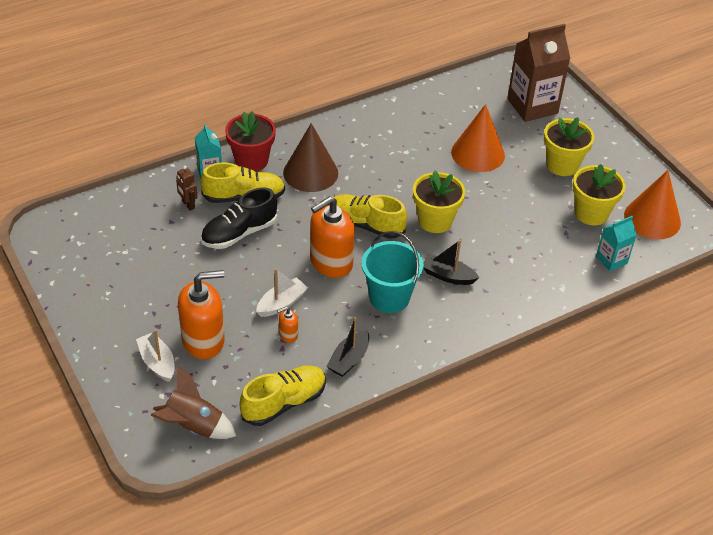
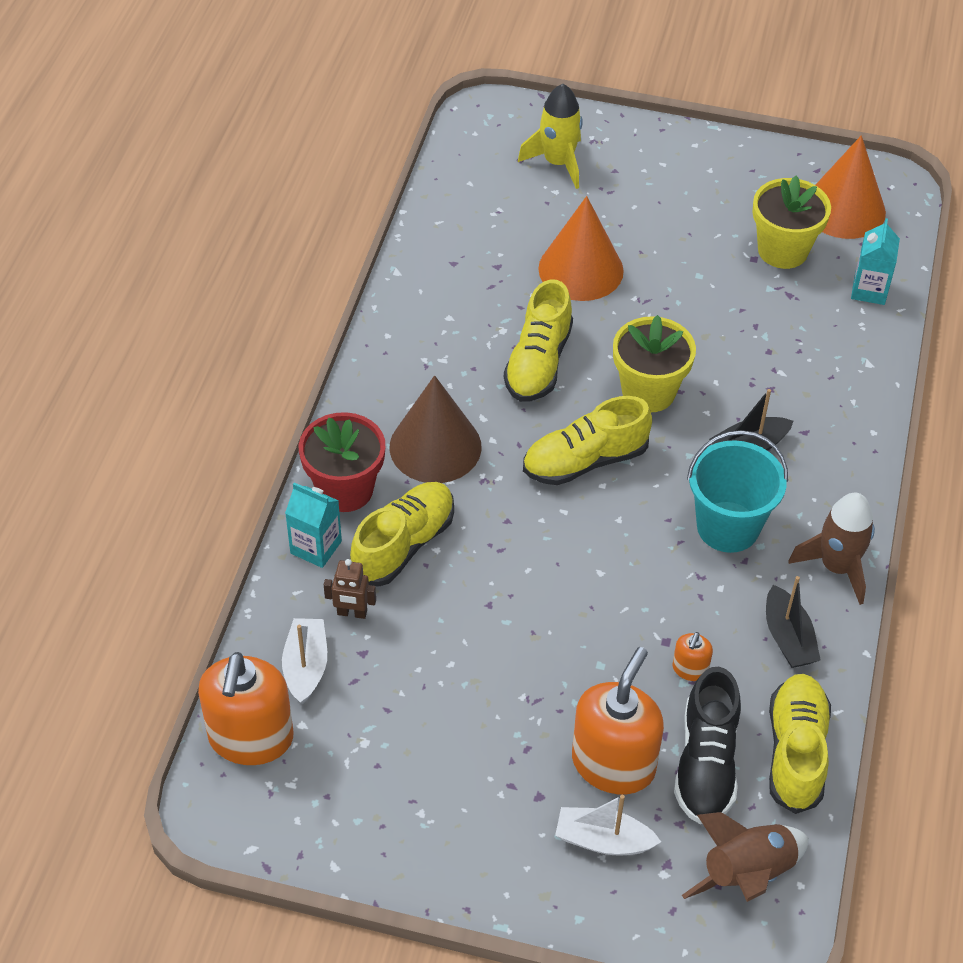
camera: 45 degrees left, 5 degrees up
(239, 233) = (464, 595): black shoe -> black shoe (706, 763)
(281, 303) = (631, 638): white boat -> white boat (306, 666)
(331, 262) = (613, 540): orange soap dispenser -> orange soap dispenser (251, 738)
(402, 174) = (538, 363): none -> yellow shoe
(415, 352) = (837, 567): none -> brown rocket
(532, 106) = (558, 163): brown carton -> yellow rocket
(562, 165) = (682, 214): yellow flower pot -> none

